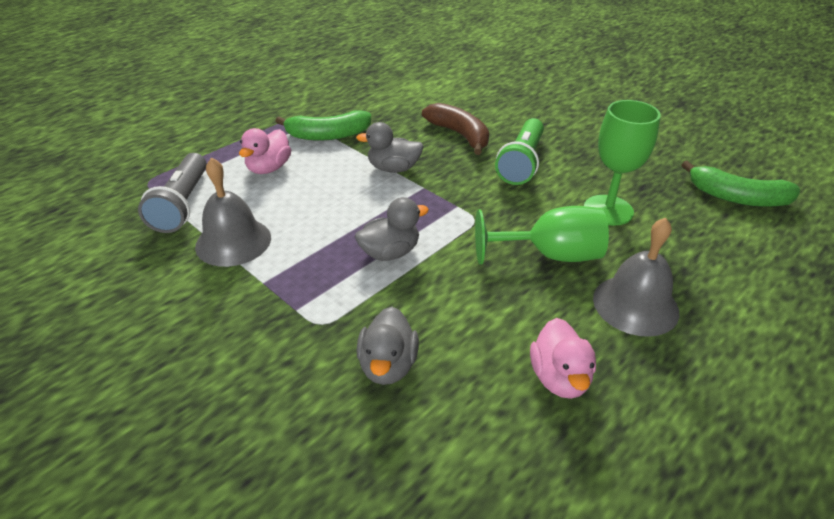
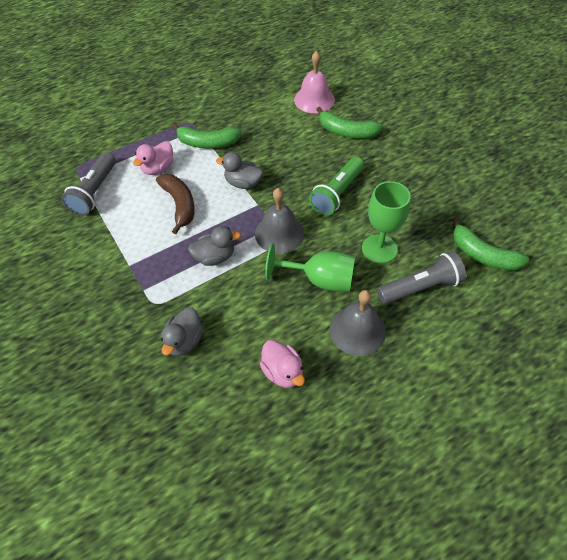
camera: 15 degrees right, 15 degrees up
(233, 241) = (119, 229): grey bell -> grey bell (279, 233)
(445, 82) = (314, 99): none -> pink bell
(459, 135) = (303, 158): brown banana -> brown banana (179, 205)
(500, 105) = (347, 132): none -> green banana
(559, 378) = (283, 372): pink duck -> pink duck turned 45 degrees counterclockwise
(686, 242) = (420, 287): none -> grey flashlight

